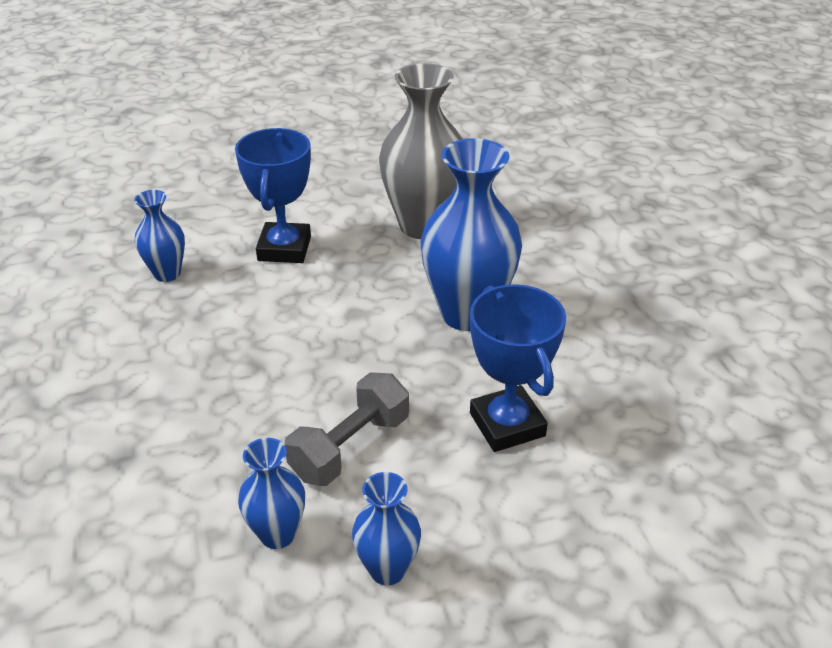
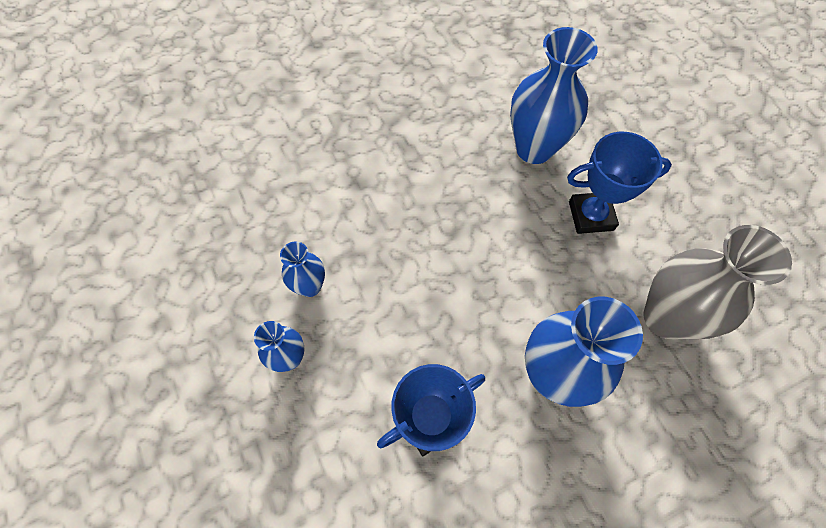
camera: 80 degrees right, 25 degrees up
(167, 273) = (534, 148): blue vase -> blue vase, size x1.92
(350, 447) = (387, 313): grey dumbbell -> none

